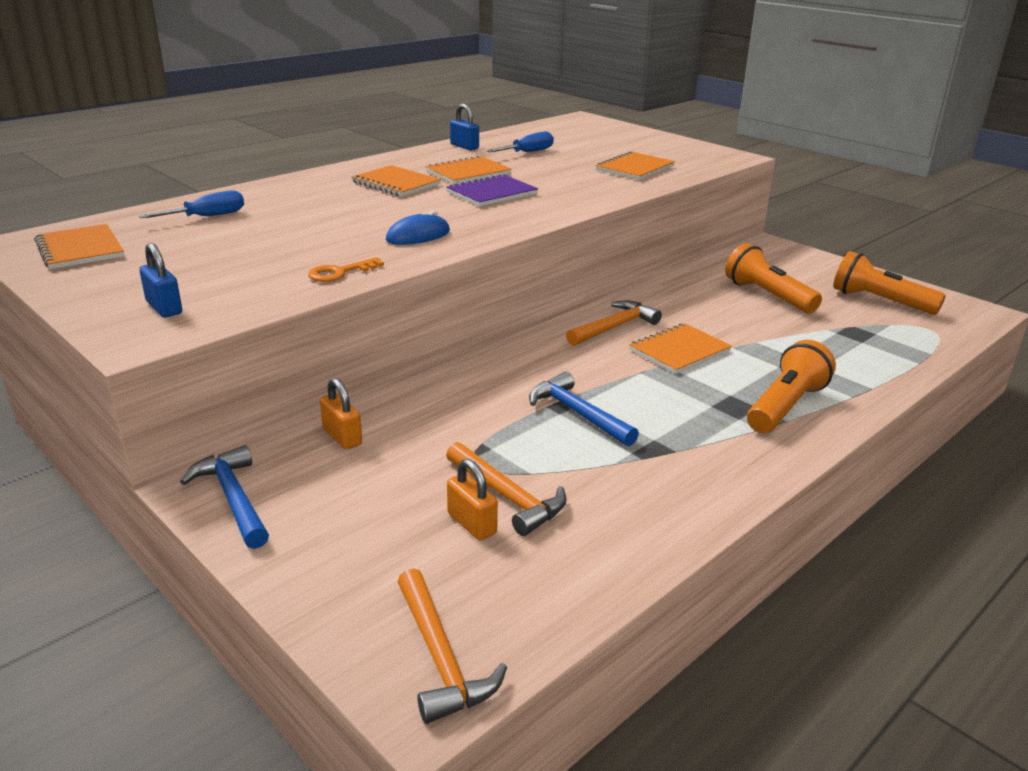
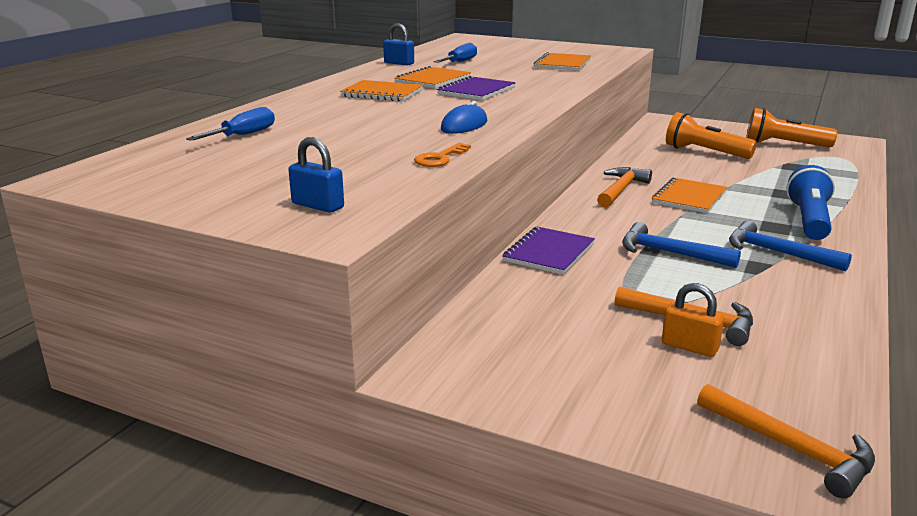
camera: 20 degrees left, 5 degrees down
(80, 249) = (150, 175): orange notebook -> none
(234, 498) = (463, 375): blue hammer -> blue hammer (777, 252)
(342, 437) = (500, 307): orange padlock -> none
(455, 387) = (549, 252): none -> purple notebook
(785, 406) = (809, 220): orange flashlight -> blue flashlight

